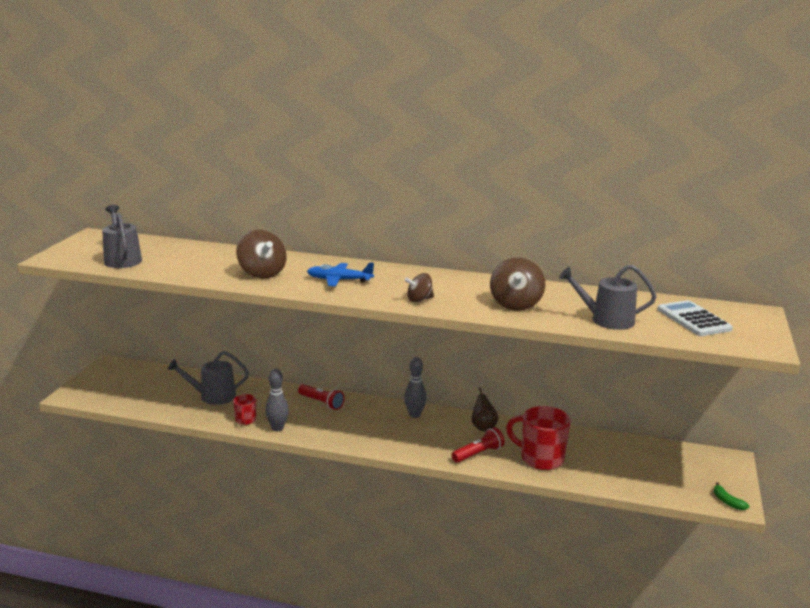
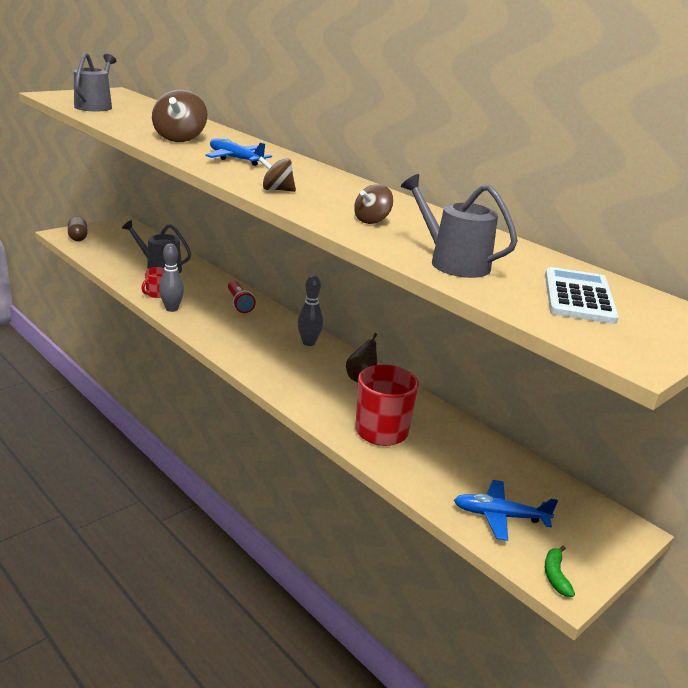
camera: 30 degrees right, 5 degrees up
(92, 393) = (78, 237): none -> brown capsule
(478, 454) = (320, 399): red flashlight -> none
(515, 304) = (372, 221): brown spinning top -> brown spinning top, size x0.60
(666, 481) = (500, 516): none -> blue plane

